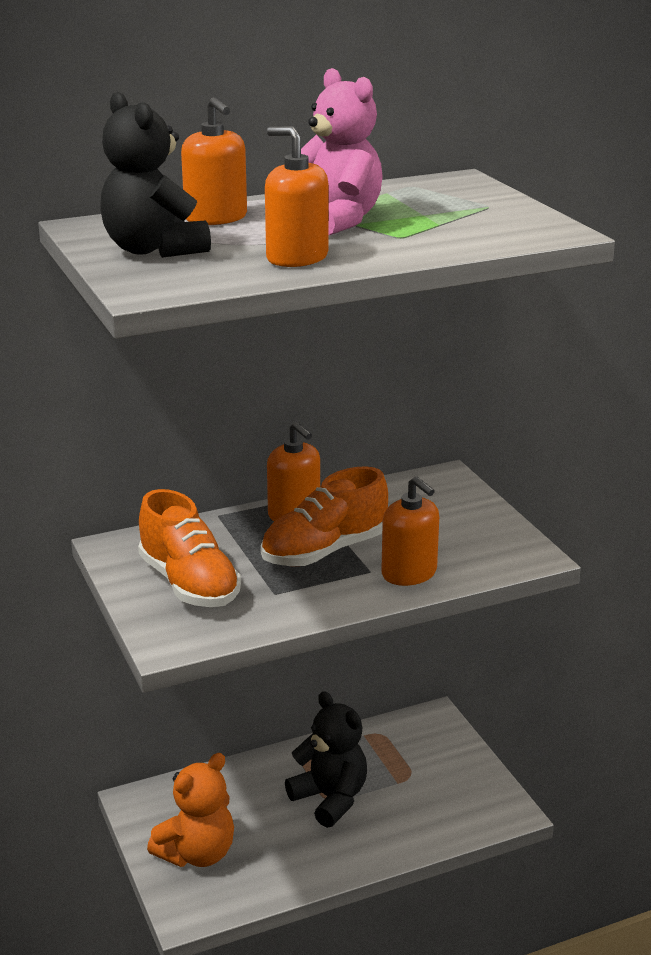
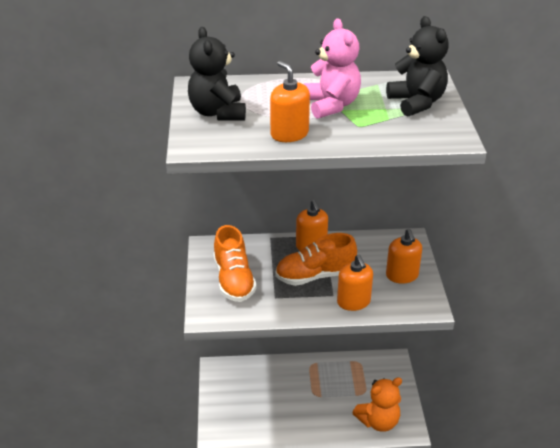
camera: 20 degrees right, 10 degrees up
(197, 853) = (234, 407): orange teddy bear -> orange teddy bear (378, 421)
(216, 218) = (267, 90): orange soap dispenser -> orange soap dispenser (402, 275)
(330, 798) = (315, 394): black teddy bear -> black teddy bear (416, 103)

